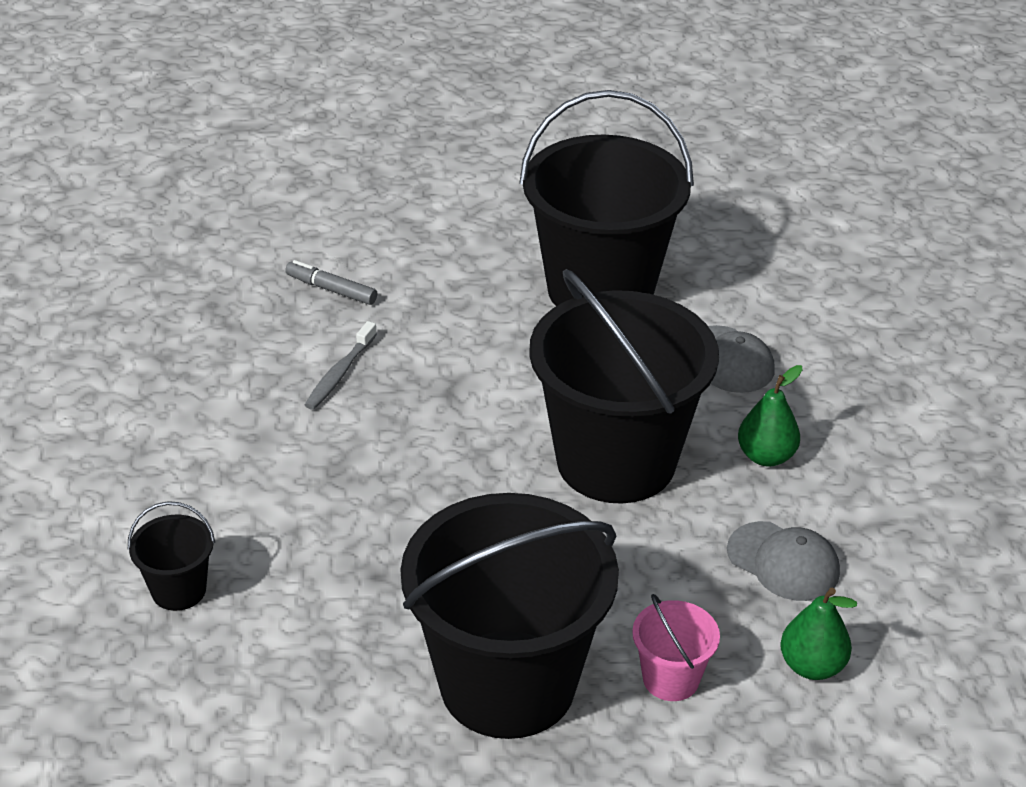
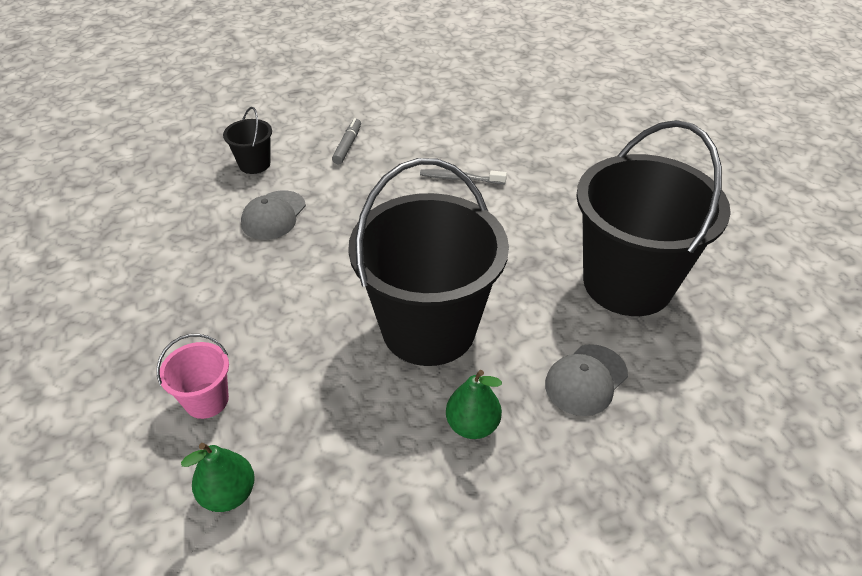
camera: 75 degrees right, 5 degrees up
(331, 290) = (540, 157): grey marker -> grey marker (347, 146)
(507, 684) = (195, 312): black bucket -> none
(783, 562) = (346, 456): grey cap -> grey cap (273, 215)

